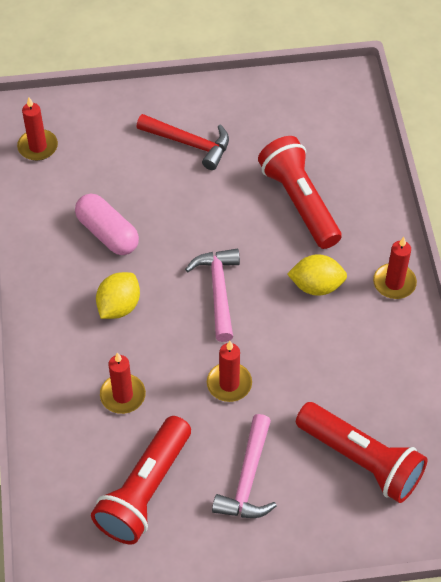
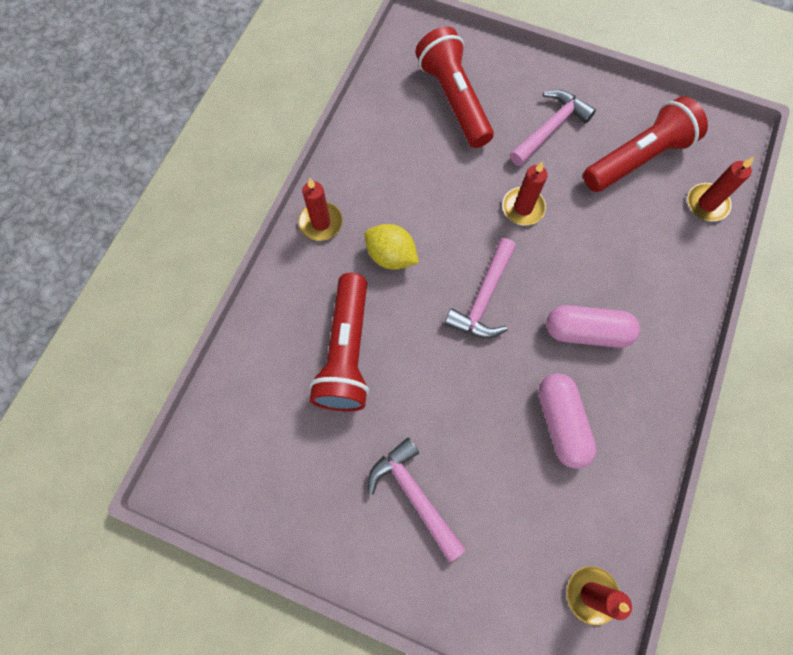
camera: 150 degrees left, 15 degrees up
(119, 306) = (586, 332): yellow lemon -> pink capsule
(123, 395) = (621, 244): red candle -> red candle (707, 204)
(189, 143) = (414, 495): red hammer -> pink hammer

